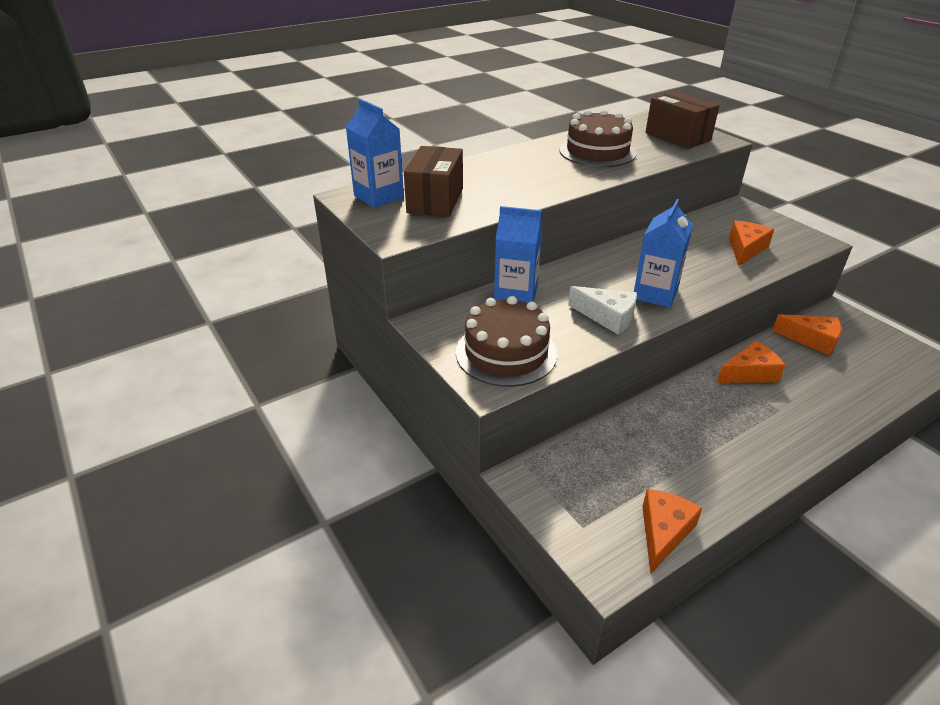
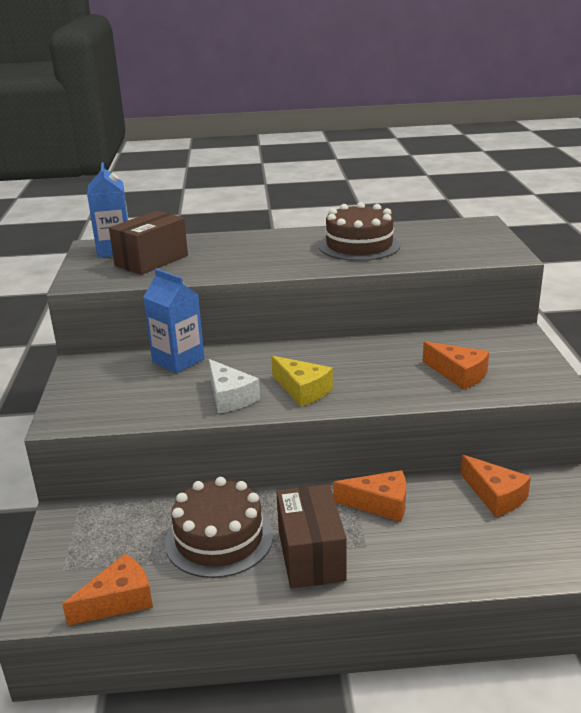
camera: 30 degrees right, 10 degrees down
(506, 353) = (107, 401): brown cake -> brown cake (219, 539)
(655, 294) = (302, 390): blue carton -> yellow cheese
(677, 137) = (467, 245): brown box -> brown box (311, 555)
(745, 249) = (458, 374): orange cheese -> orange cheese turned 75 degrees clockwise

